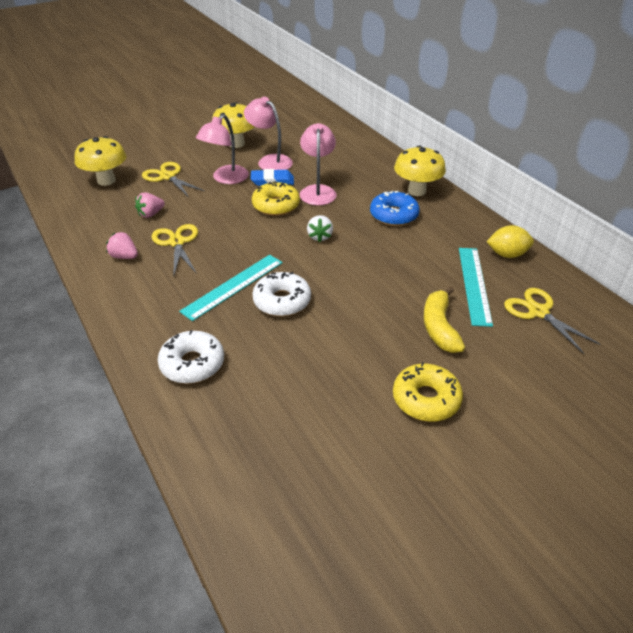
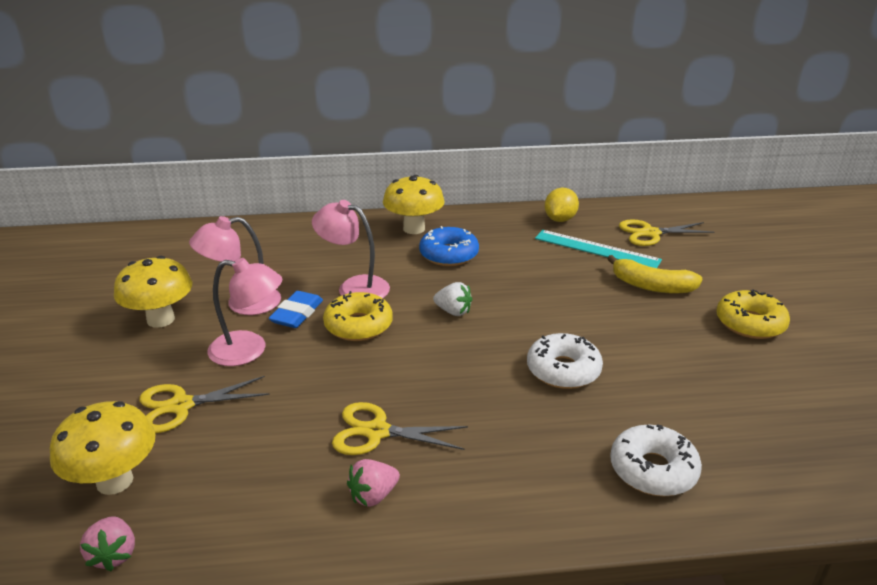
camera: 65 degrees left, 10 degrees down
(151, 214) = (276, 445): pink strawberry -> pink strawberry (114, 555)
(226, 179) = (249, 351): pink lamp -> pink lamp turned 45 degrees counterclockwise
(233, 286) = (513, 401): turquoise ruler -> none

